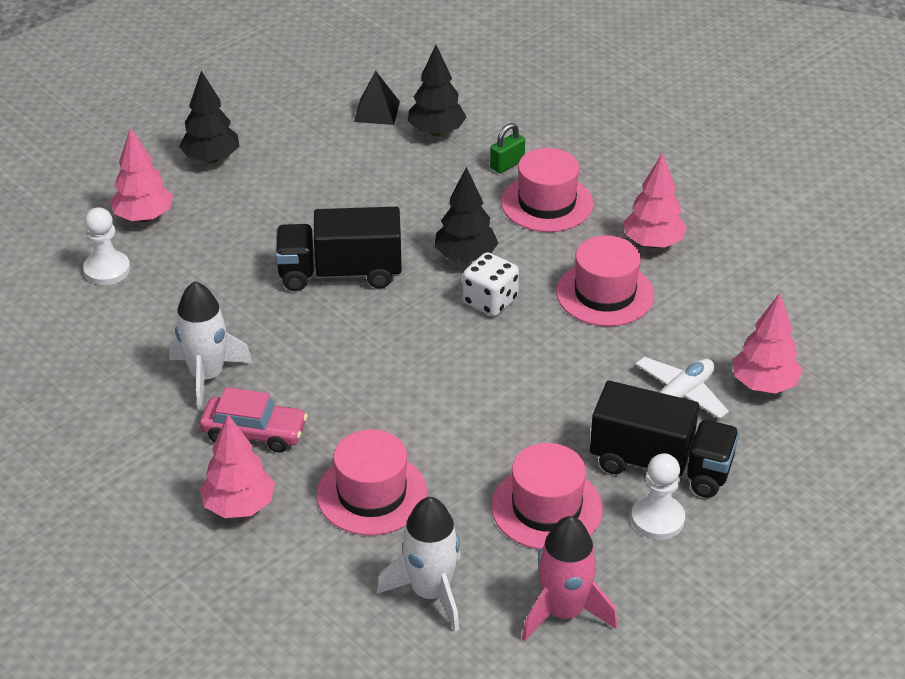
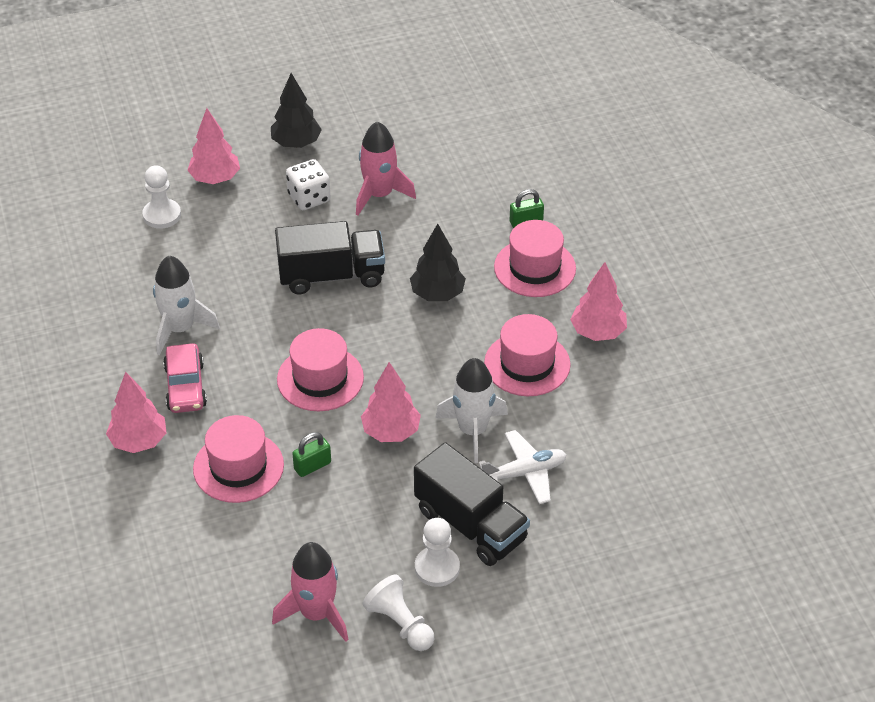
camera: 25 degrees right, 5 degrees up
(254, 432) = (186, 386): pink car -> pink car turned 45 degrees clockwise
(336, 182) = (379, 195): none -> pink rocket
(340, 273) = (331, 276): black truck -> black truck turned 150 degrees clockwise
(376, 111) = (452, 140): black pyramid -> none
(431, 593) = (230, 561): white rocket -> white rocket (473, 431)
(436, 131) = (488, 174): black tree -> none
(453, 465) = (312, 466): none -> green padlock
(490, 301) = (431, 339): white dice -> white dice (309, 198)
(546, 508) = (359, 527): pink hat -> pink hat (320, 378)
(660, 589) = (400, 624): none -> white pawn
(764, 385) = (601, 488): pink tree -> pink tree (391, 432)

